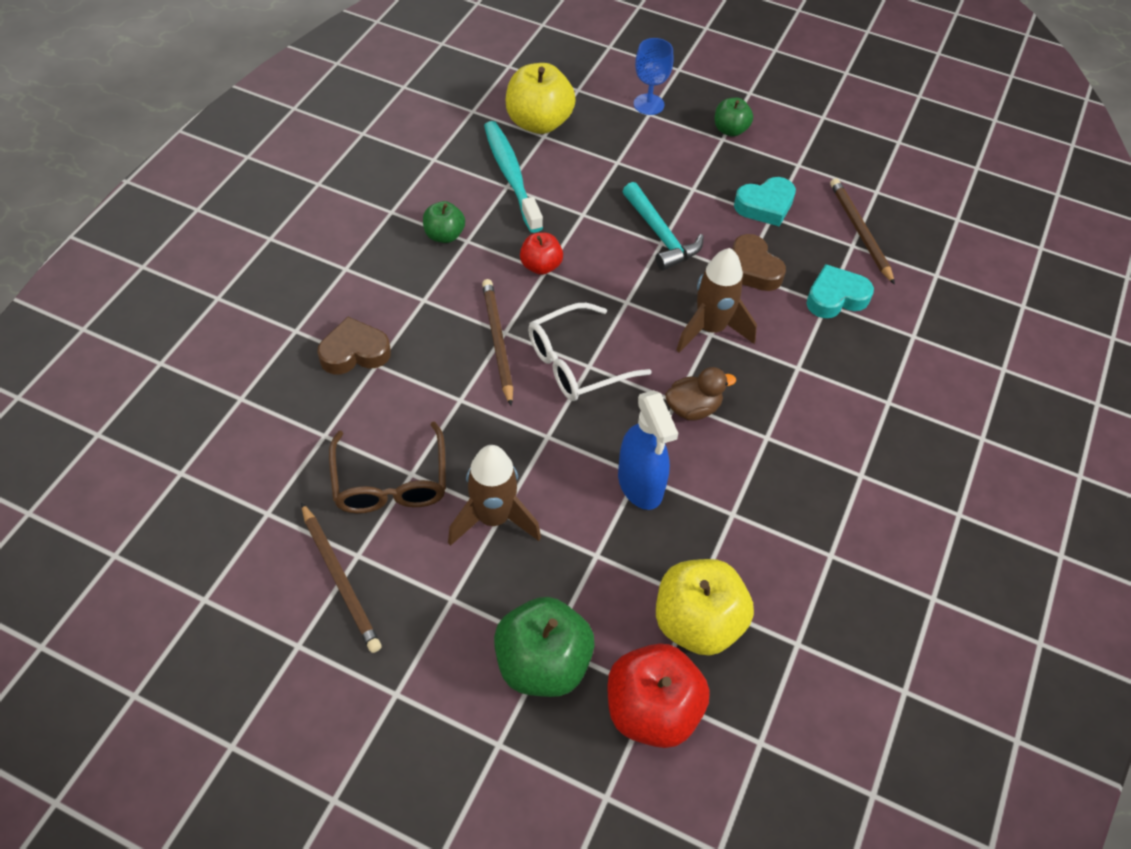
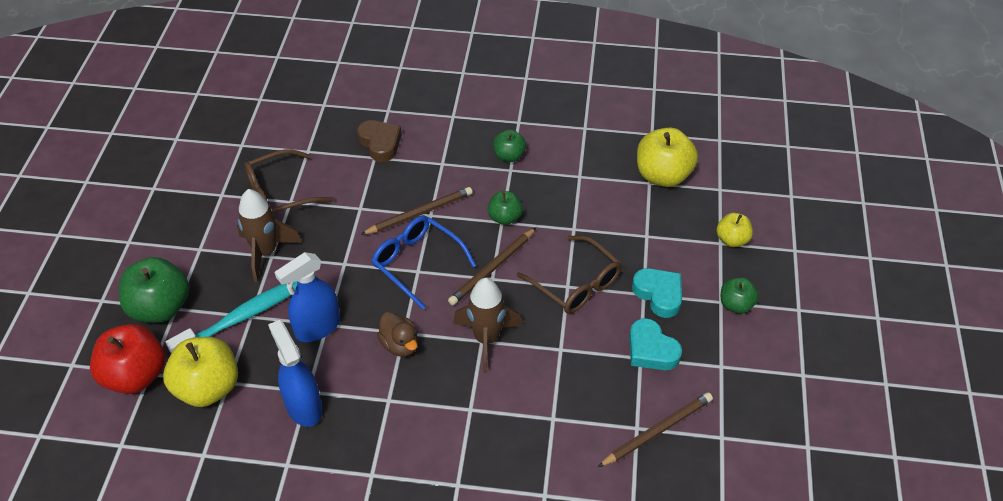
camera: 75 degrees right, 5 degrees down
(340, 579) = (202, 192): brown pencil -> brown pencil (492, 268)
(511, 176) = (591, 175): turquoise toothbrush -> turquoise toothbrush (242, 317)
(541, 266) = (505, 218): red apple -> green apple
(577, 363) = (417, 263): white glasses -> blue glasses
(648, 104) = (732, 240): blue goblet -> yellow apple
(661, 235) = (575, 284): turquoise hammer -> brown glasses
(752, 269) = (568, 355): brown heart -> none
(754, 522) = (304, 406): none -> blue spray bottle
(835, 297) = (563, 424): turquoise heart -> turquoise heart (659, 294)

